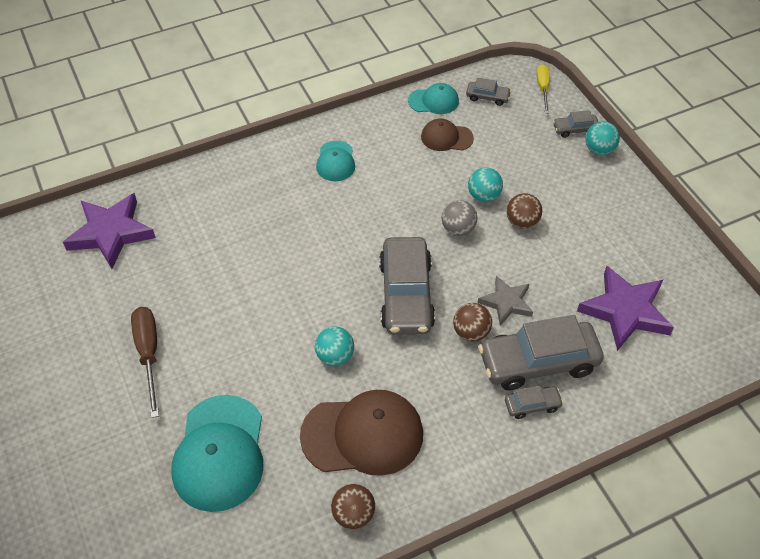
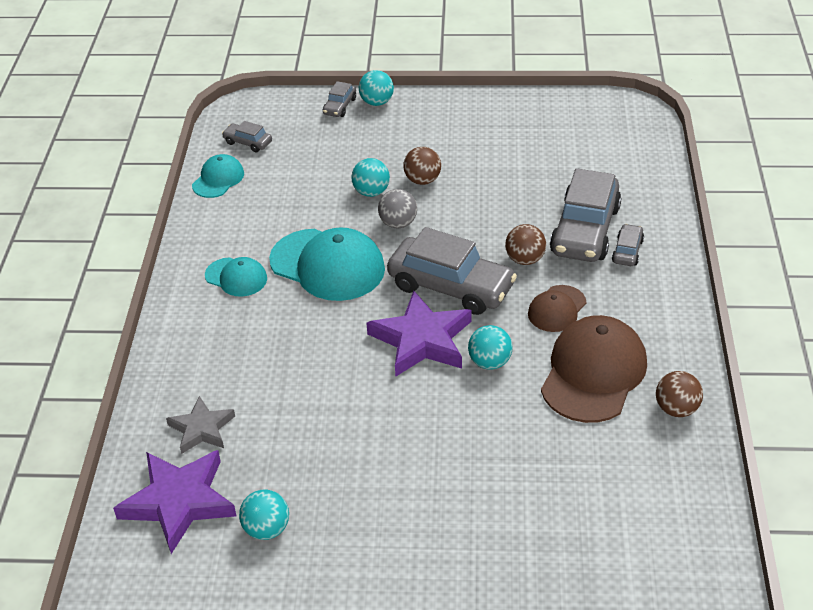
camera: 60 degrees left, 10 degrees down
(107, 291) = (266, 529): none -> turquoise ball
(149, 354) = (386, 514): brown screwdriver -> none
(219, 453) = (552, 490): turquoise cap -> turquoise cap (327, 265)
(446, 137) = (275, 188): brown cap -> brown cap (557, 309)
(487, 97) = (248, 142): grey car -> grey car turned 105 degrees counterclockwise
(506, 302) = (507, 225): grey star -> grey star (201, 429)
(543, 88) = (270, 105): yellow screwdriver -> none
(625, 311) = (565, 160): purple star -> purple star (421, 340)

